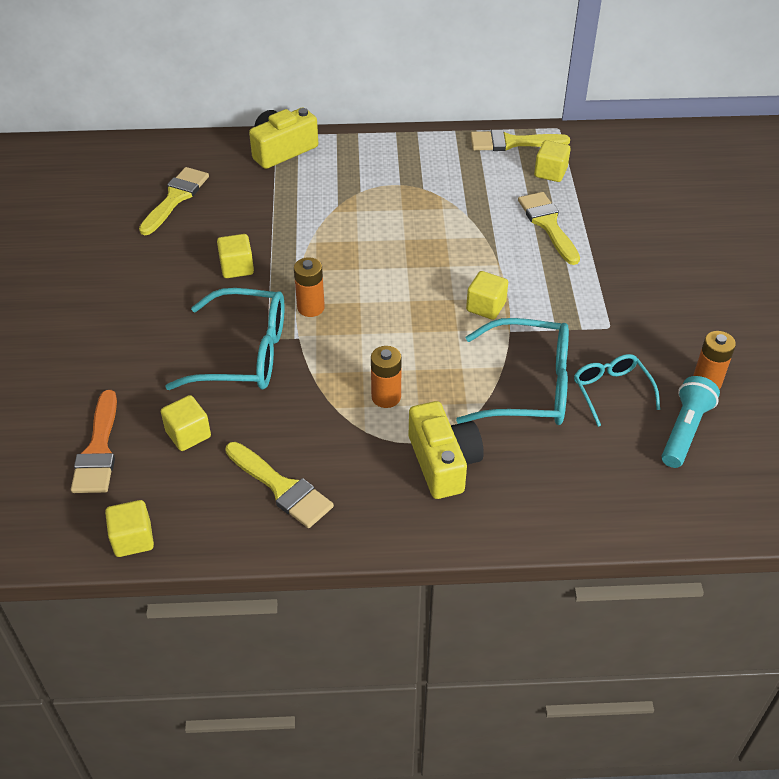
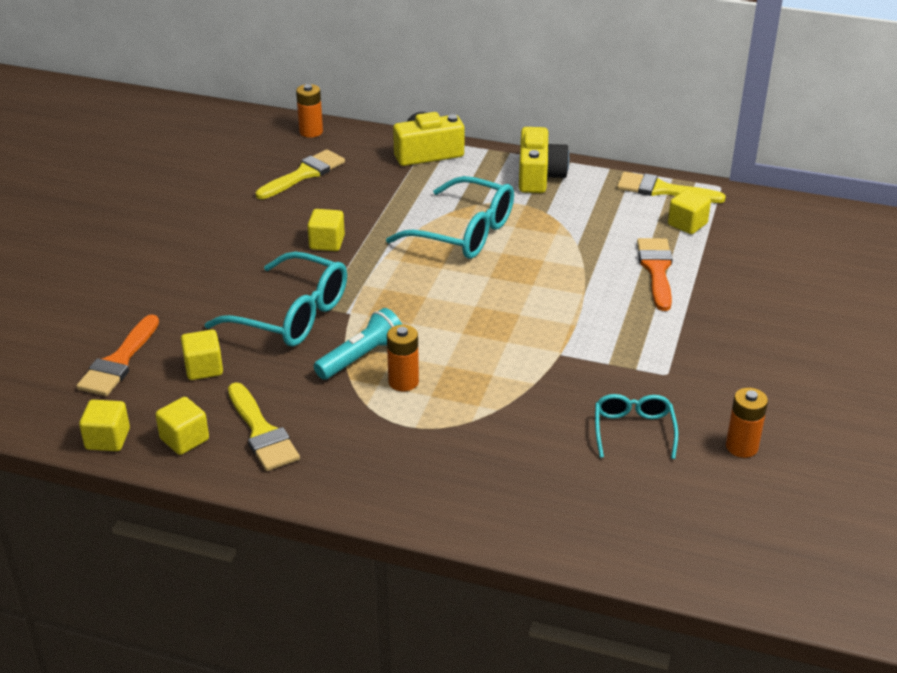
camera: 20 degrees right, 10 degrees down
(311, 307) = (376, 291): orange battery -> orange battery (311, 132)
(443, 462) = (426, 450): yellow camera -> yellow camera (539, 176)
(486, 307) = (548, 328): yellow cube -> yellow cube (184, 439)
(527, 386) = (549, 406): turquoise glasses -> turquoise glasses (463, 232)
(548, 225) = (656, 270): yellow brush -> orange brush
(684, 431) = (690, 484): turquoise flashlight -> turquoise flashlight (361, 357)

